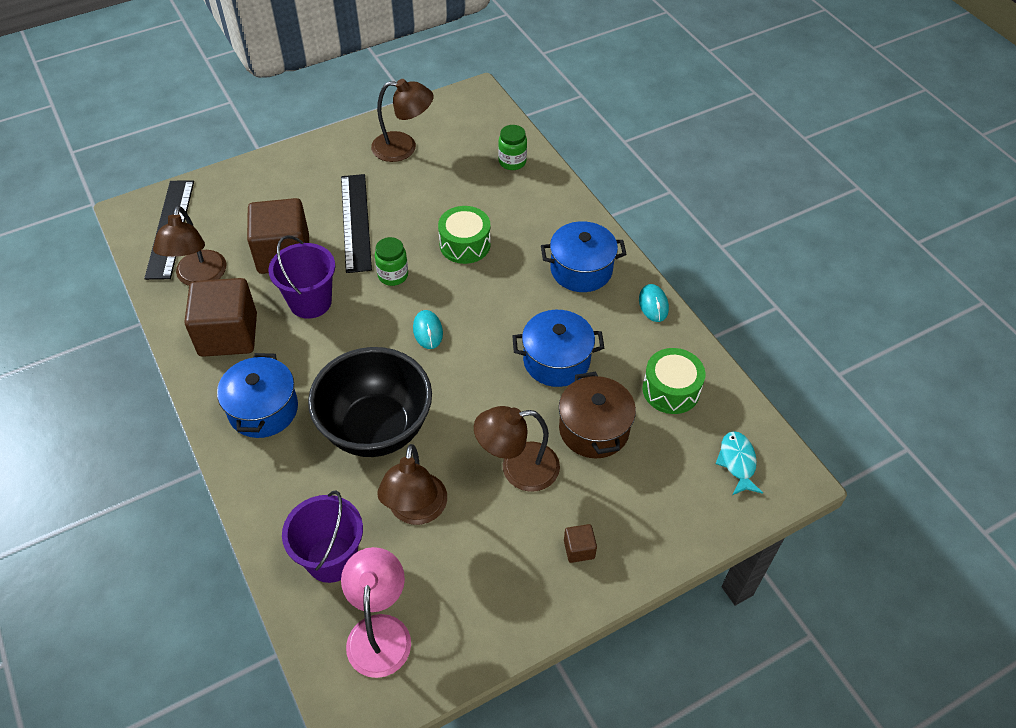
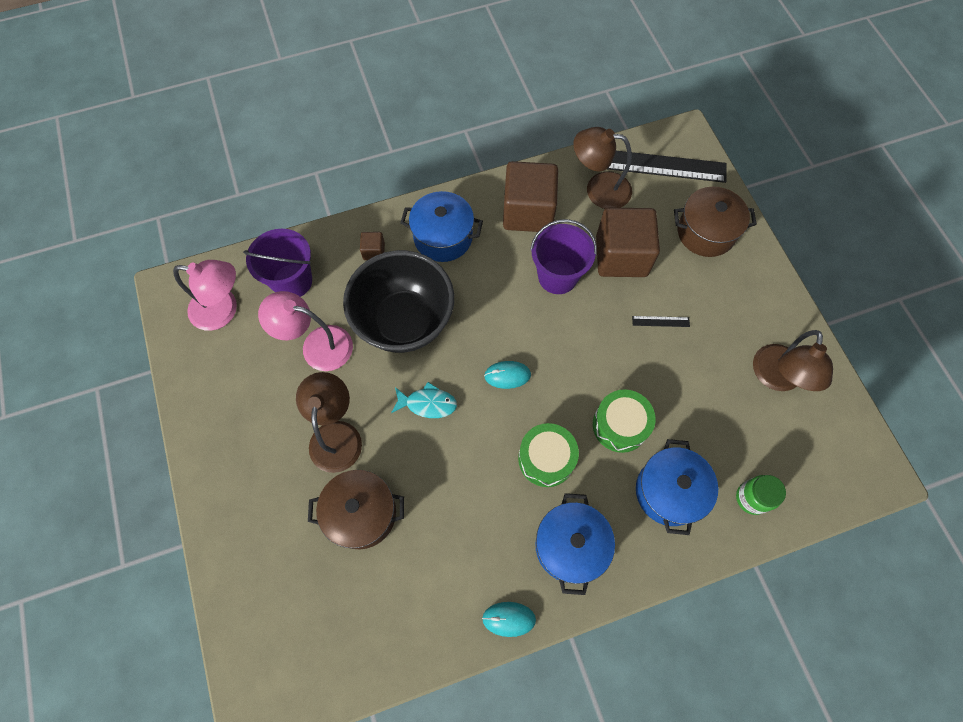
camera: 100 degrees right, 15 degrees up
(254, 194) = (706, 232): none -> brown pot
(355, 222) = (660, 321): black ruler -> black ruler, size x0.41
(393, 275) = (583, 350): green jar -> none
(416, 511) = (317, 345): brown lamp -> pink lamp
(556, 361) = (450, 493): blue pot -> blue pot (669, 491)
(579, 549) = (244, 473): brown cube -> brown cube (374, 251)
(671, 390) = (391, 607): green drum -> green drum (546, 459)
(737, 462) = (290, 654): turquoise fish -> turquoise fish (427, 404)

